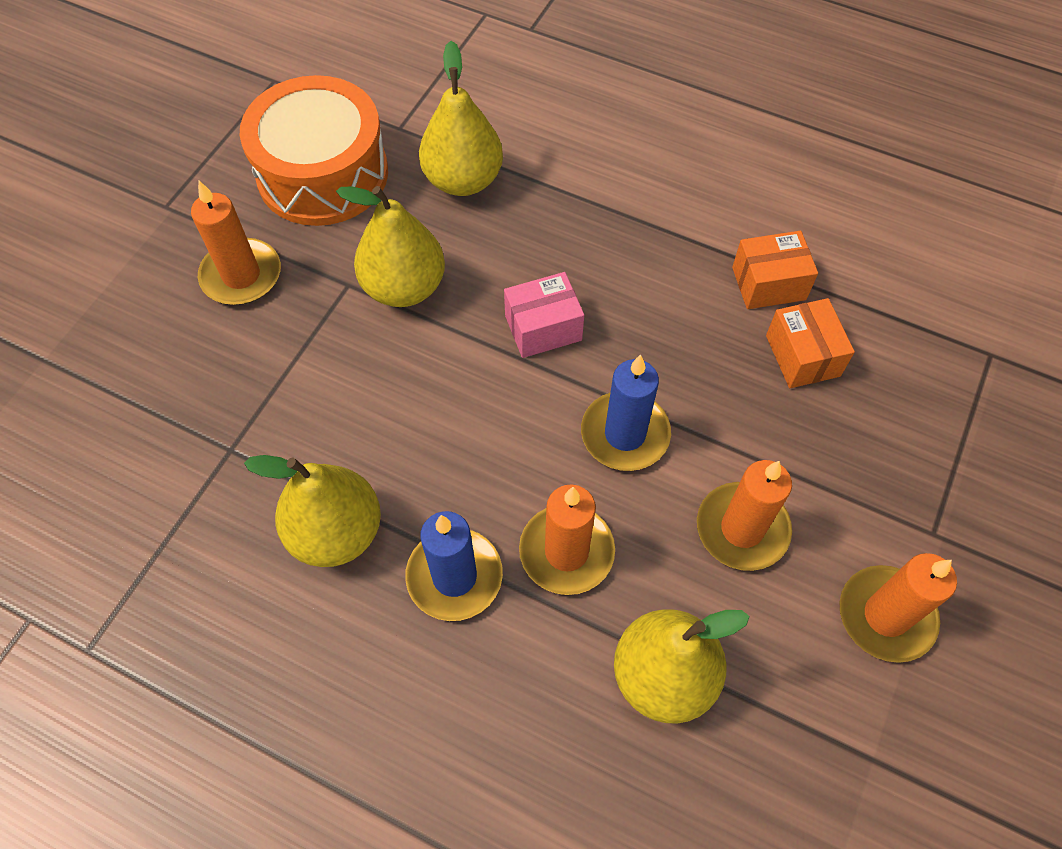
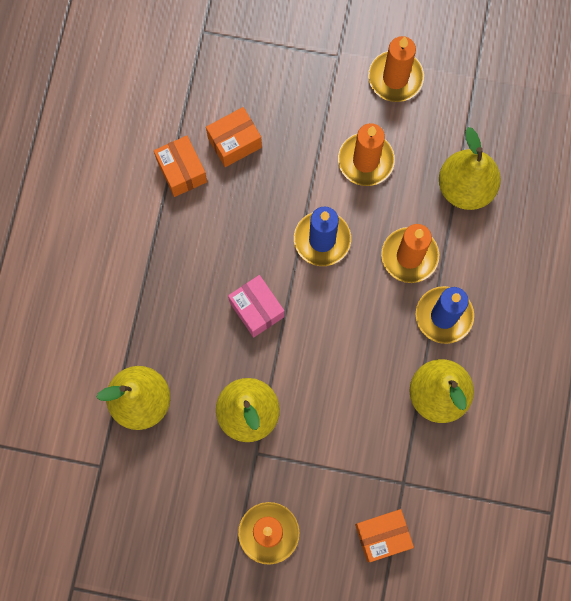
camera: 105 degrees left, 15 degrees up
(173, 404) = (382, 536): none -> orange box
(323, 174) = (161, 509): orange drum -> none

